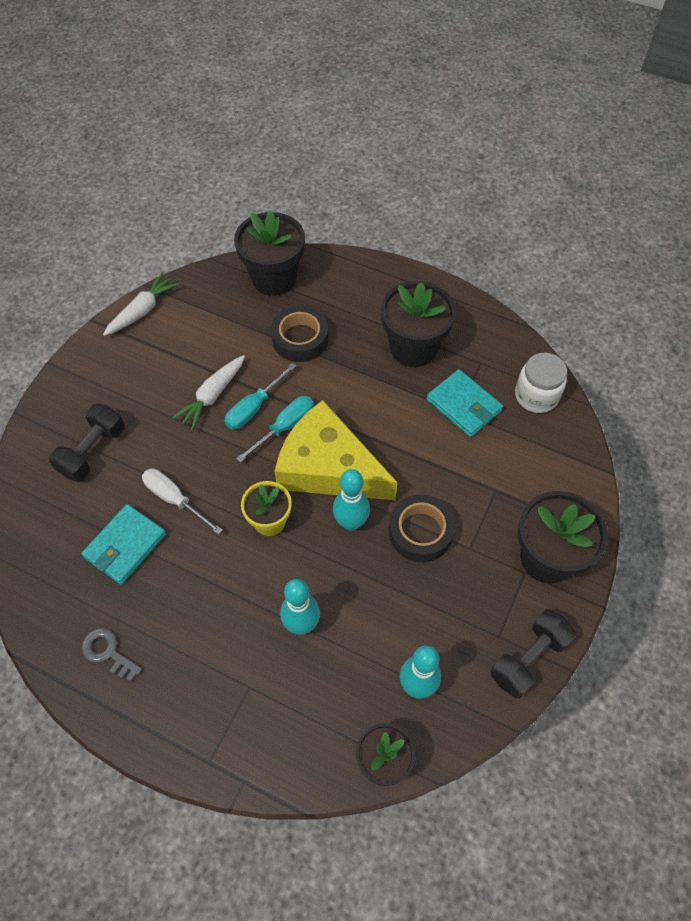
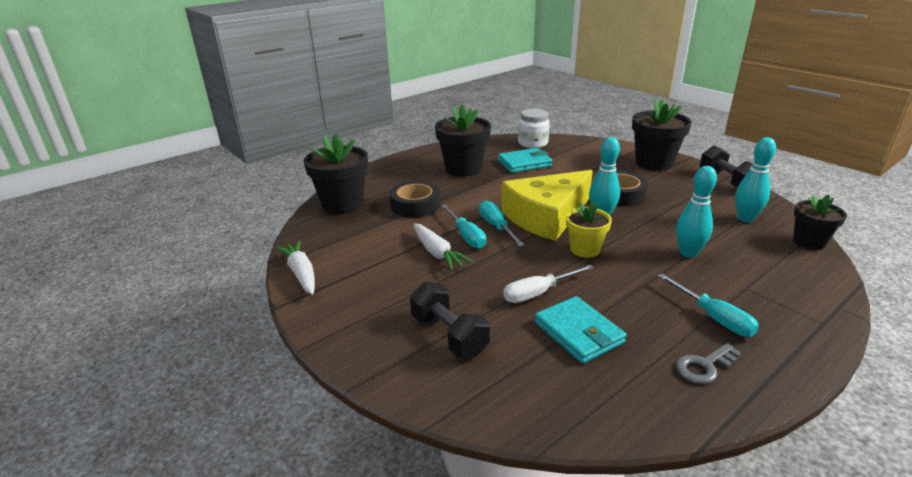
camera: 65 degrees left, 30 degrees down
(184, 656) = (713, 317): none -> turquoise screwdriver

